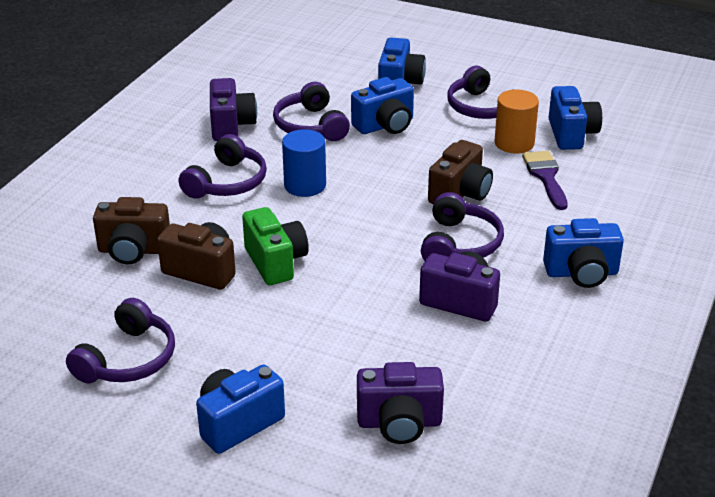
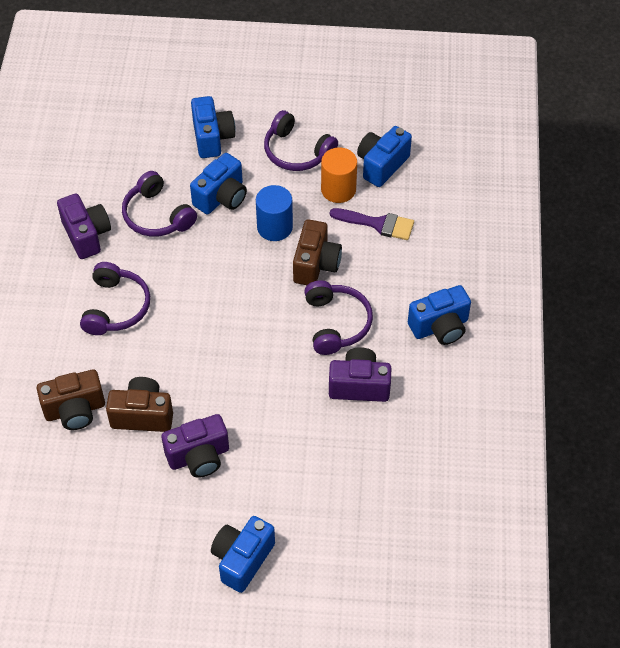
camera: 20 degrees left, 20 degrees up
(127, 359) = (129, 525): purple headphones -> none
(275, 262) = (198, 387): green camera -> none
(305, 185) = (184, 291): blue cylinder -> blue cylinder (274, 227)
(399, 423) = (359, 520): purple camera -> purple camera (199, 456)
(546, 177) = (377, 224): purple brush -> purple brush turned 135 degrees clockwise
(571, 134) = (381, 165): blue camera -> blue camera turned 120 degrees counterclockwise

